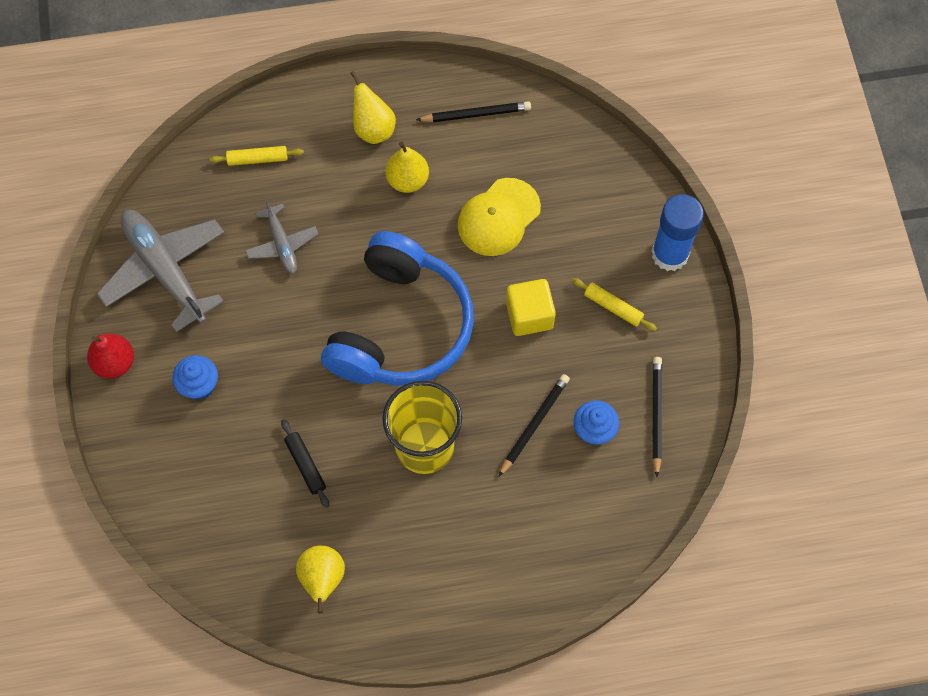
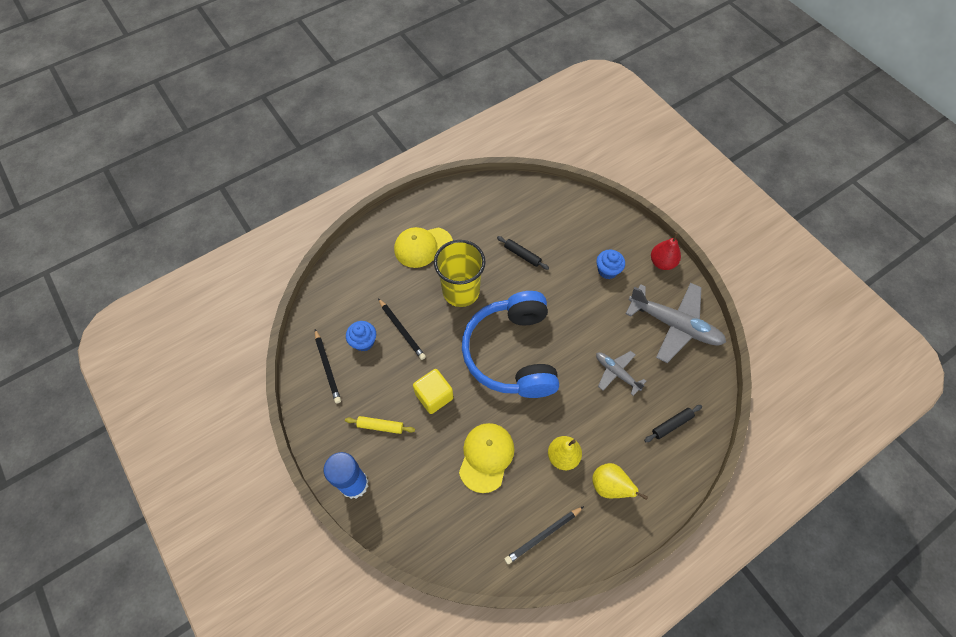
camera: 155 degrees right, 5 degrees down
(257, 159) = (672, 424): yellow rolling pin -> black rolling pin
(322, 579) = (481, 207): yellow pear -> none
(446, 546) = (423, 247): none -> yellow cap
(534, 424) = (402, 330): black pencil -> black pencil turned 45 degrees counterclockwise

